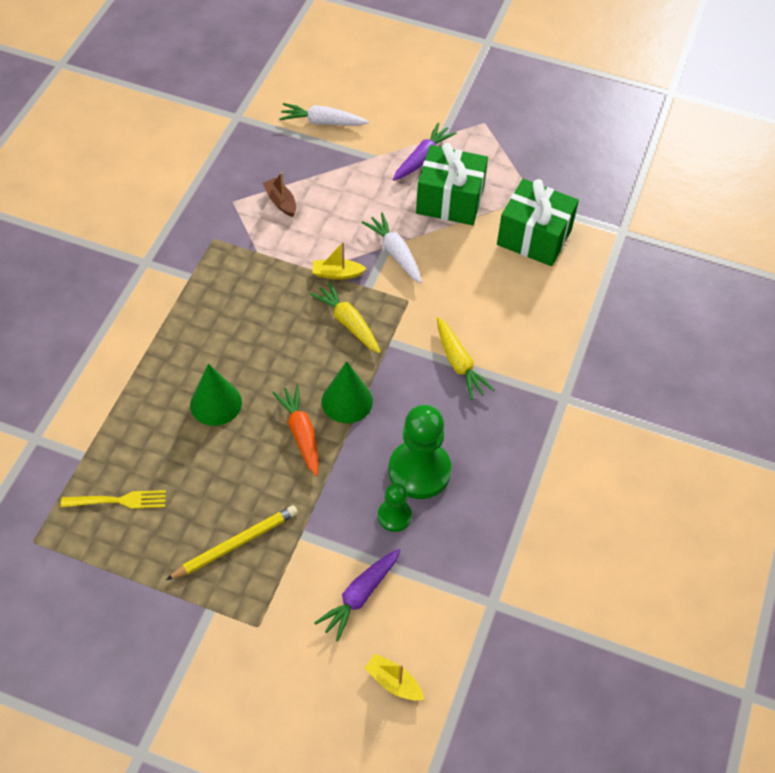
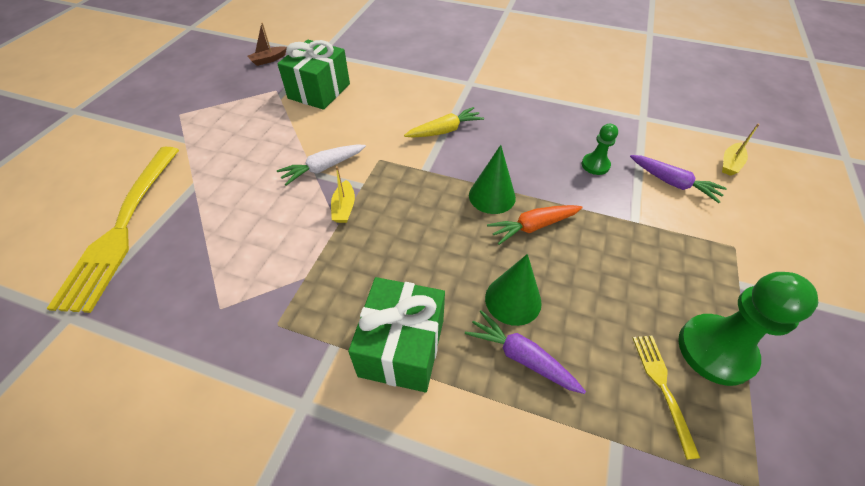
camera: 90 degrees left, 5 degrees down
(235, 544) = (665, 269): yellow pencil -> none
(281, 202) = (234, 259): brown boat -> brown boat (268, 60)
(322, 122) = (123, 227): white carrot -> yellow fork
(348, 323) = (404, 198): yellow carrot -> none
(419, 471) = (550, 152): green pawn -> green pawn (715, 350)
(422, 158) = (209, 151): purple carrot -> purple carrot (521, 357)
(450, 200) = (268, 134): green gift -> green gift (402, 347)

